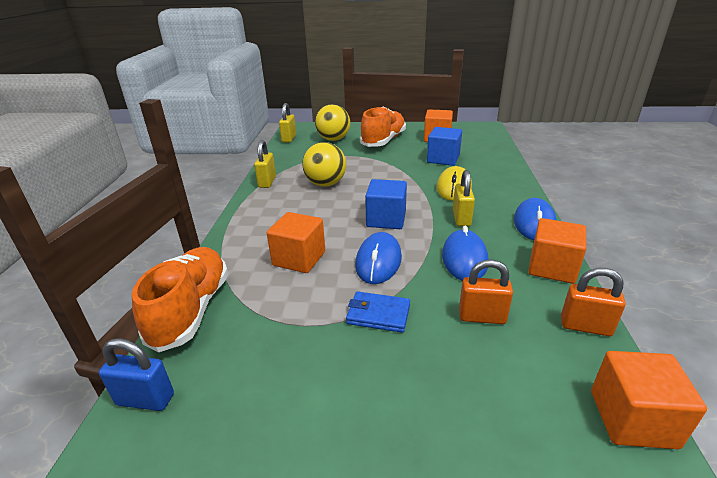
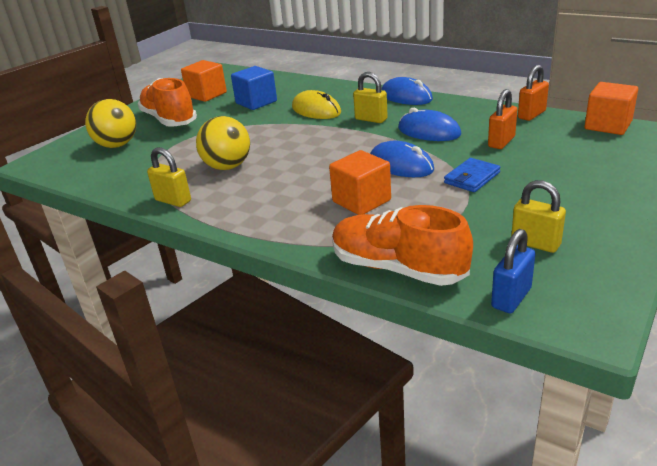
camera: 60 degrees left, 0 degrees up
(289, 138) = (64, 172): yellow padlock -> yellow padlock (535, 243)
(386, 219) = (337, 149): blue cube -> none
(552, 267) = (465, 106): orange cube -> none

